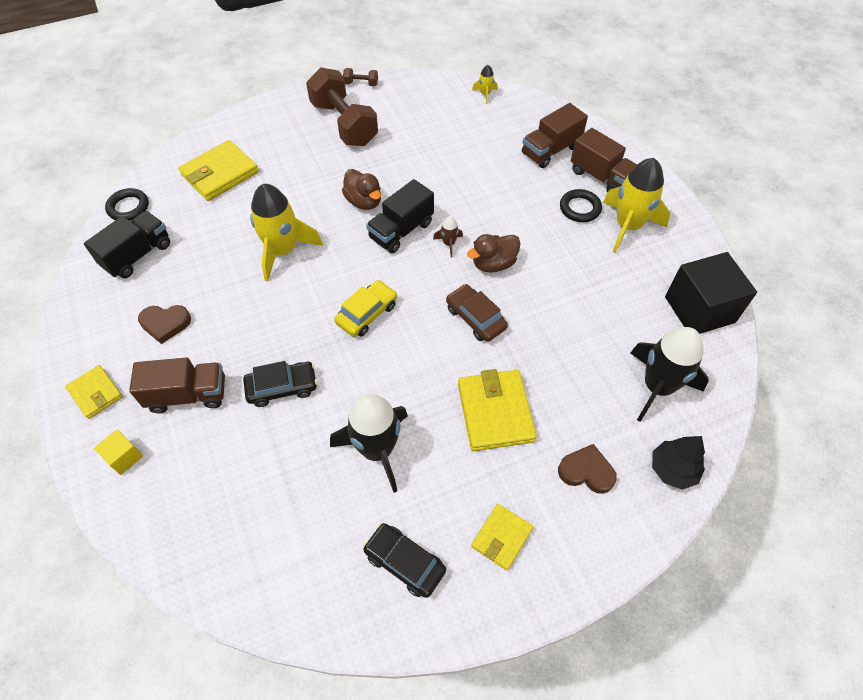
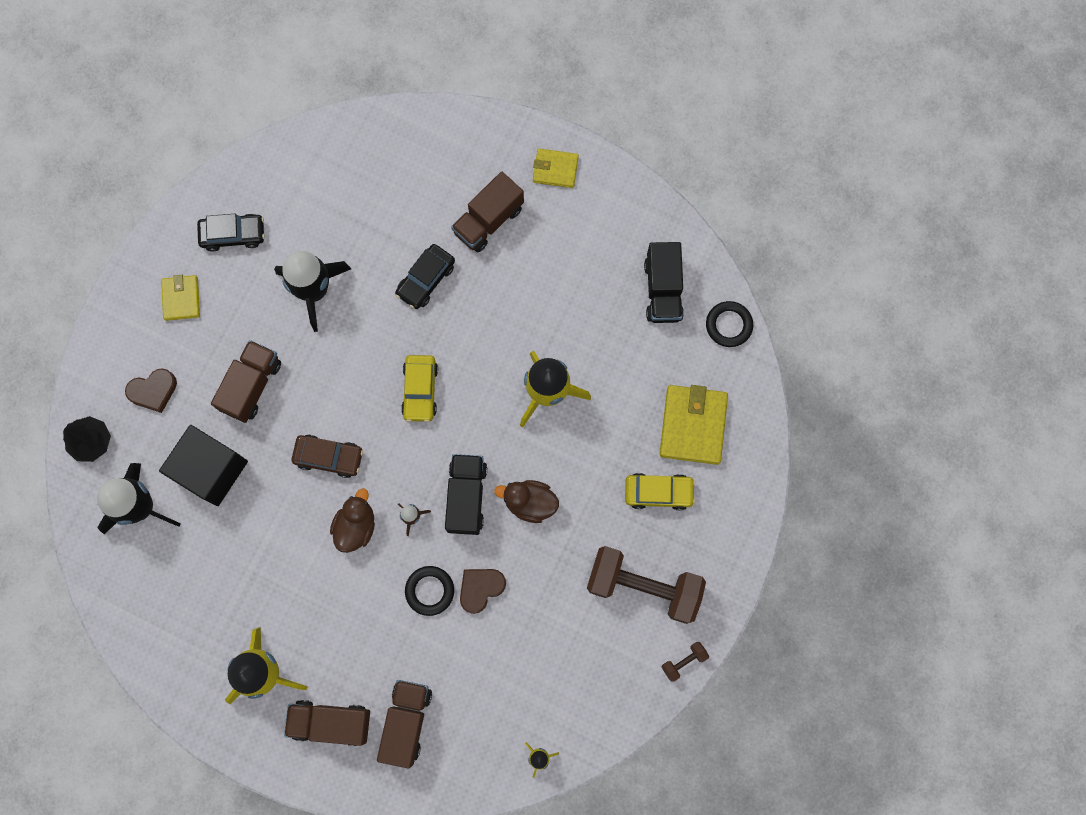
camera: 140 degrees right, 20 degrees up
(124, 457) = (483, 149): yellow cube -> none
(165, 324) = (568, 255): brown heart -> brown heart (480, 588)
(281, 157) = (658, 492): none -> yellow car
(495, 412) = (251, 385): yellow wallet -> brown truck
(580, 208) = (324, 660): black ring -> black ring (430, 591)
(699, 309) = (146, 618): black cube -> black cube (211, 470)

